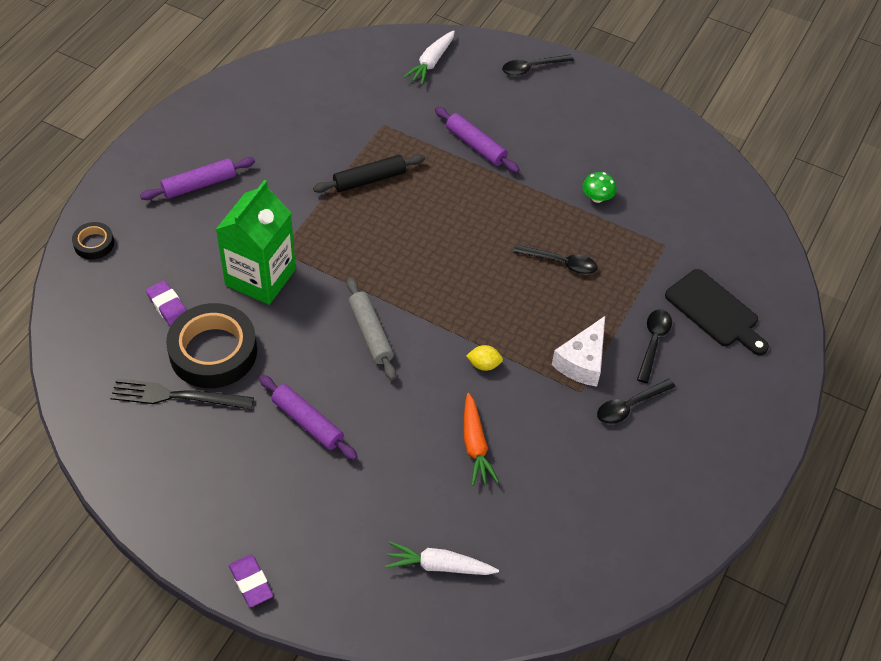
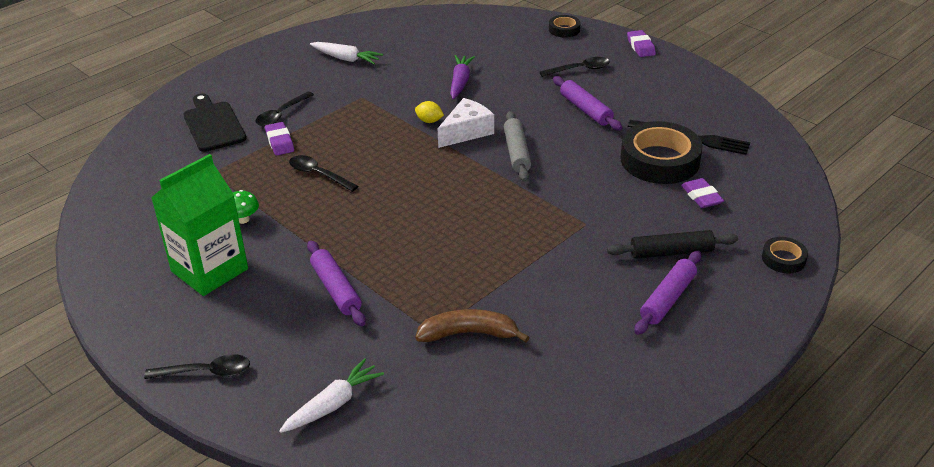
camera: 160 degrees left, 15 degrees down
(199, 184) = (668, 299): purple rolling pin -> purple rolling pin turned 45 degrees counterclockwise
(260, 277) = (609, 205): green carton -> green carton (209, 270)
(354, 127) = (469, 334): none -> brown banana
(369, 180) = (472, 273): black rolling pin -> black rolling pin (671, 252)
(369, 605) = (564, 29): none -> black tape
(439, 566) = (512, 37): white carrot -> white carrot (346, 59)
(475, 445) = (460, 82): orange carrot -> purple carrot
(582, 361) = (348, 112): white cheese -> white cheese (466, 132)
(627, 300) = (280, 142): none -> purple eraser
(629, 406) = (330, 85): black spoon -> black spoon (579, 69)

